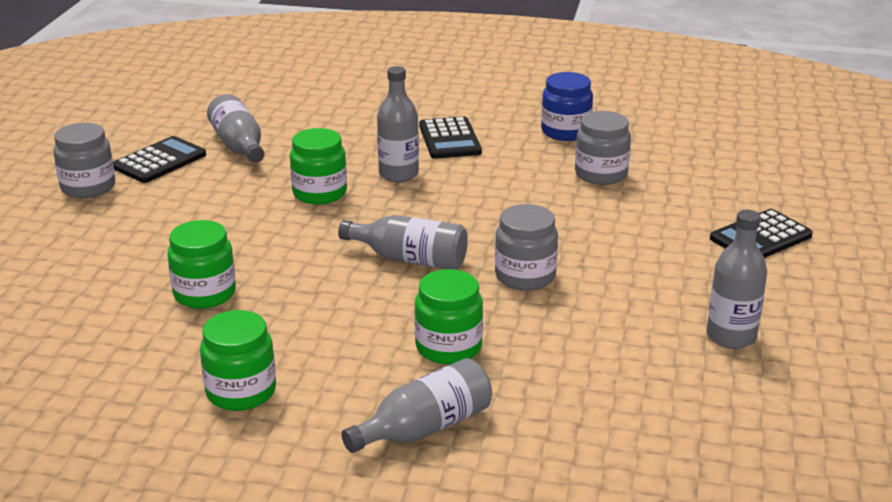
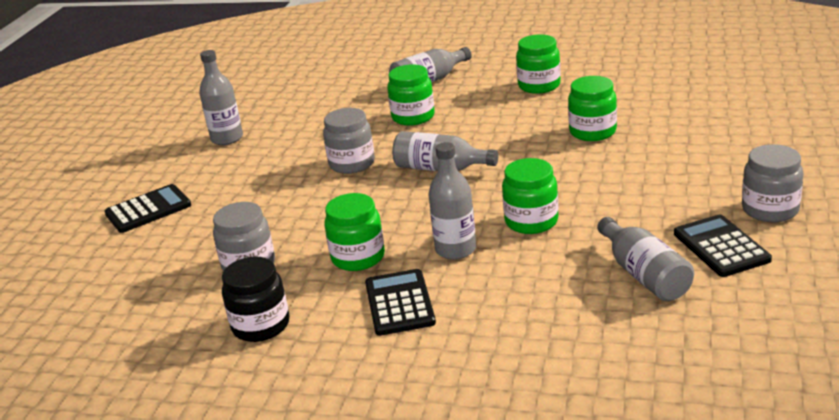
camera: 175 degrees left, 0 degrees up
(160, 161) = (721, 247): black calculator -> black calculator turned 120 degrees clockwise
(493, 174) = (358, 257): none -> green jar
(565, 132) = (261, 325): blue jar -> black jar

